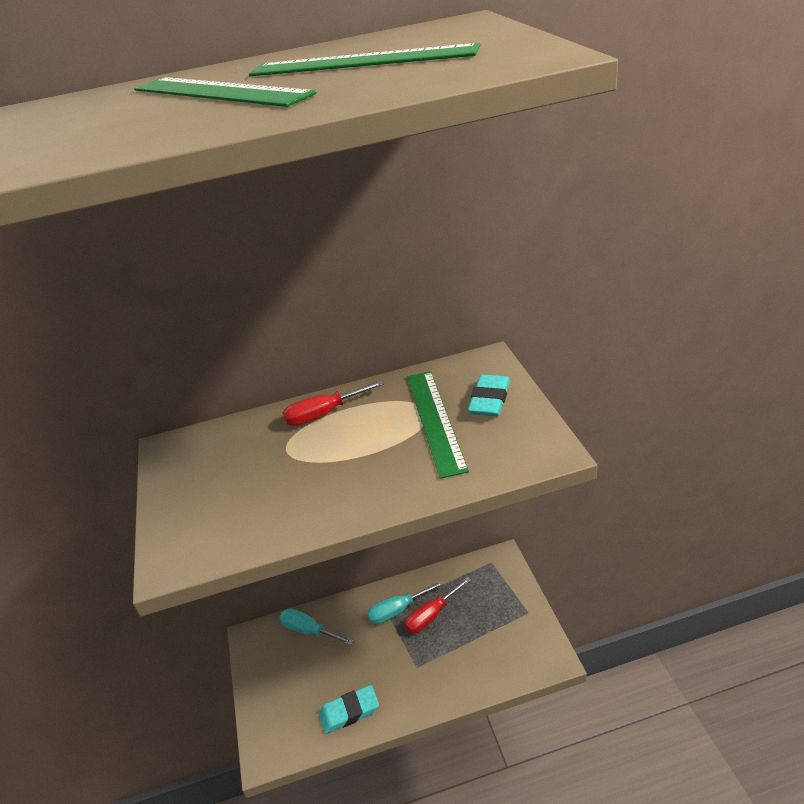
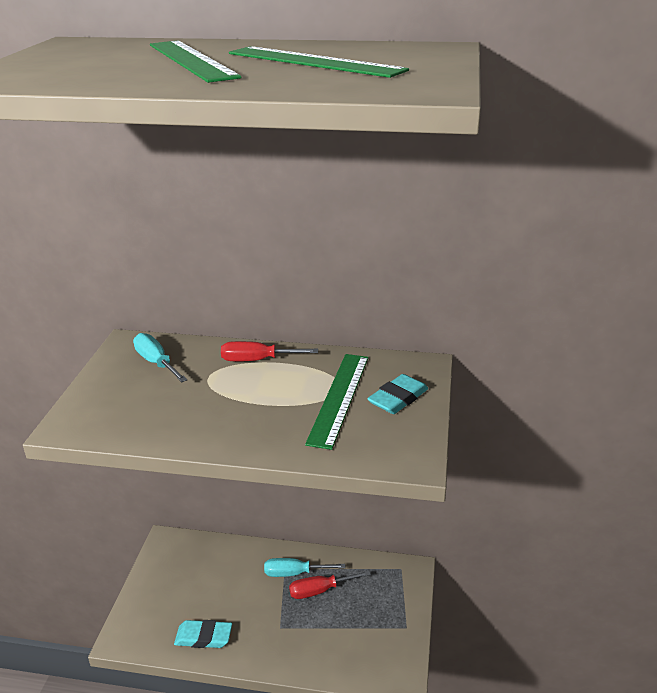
camera: 20 degrees right, 5 degrees down
(309, 630) = (213, 556): turquoise screwdriver -> turquoise screwdriver (156, 362)

